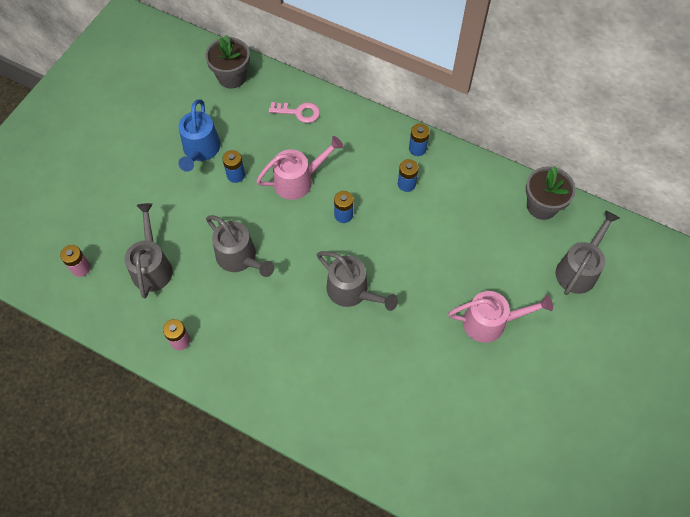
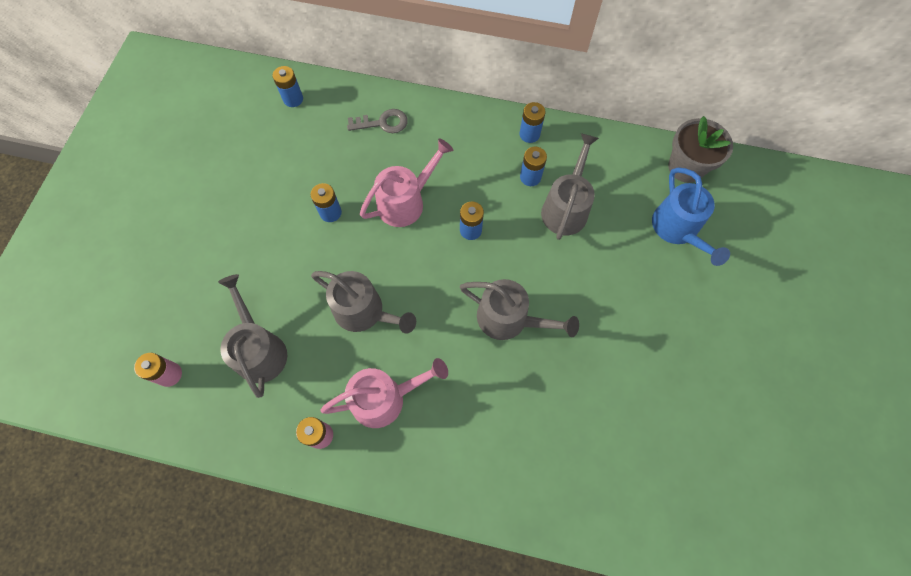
camera: 15 degrees left, 5 degrees up
(200, 150) = (280, 193): blue watering can -> blue watering can (678, 230)
(232, 77) = (293, 99): grey flower pot -> blue battery
(299, 112) = (383, 123): pink key -> grey key
(491, 322) = (677, 315): pink watering can -> pink watering can (385, 398)
(579, 269) = (750, 229): grey watering can -> grey watering can (566, 207)

